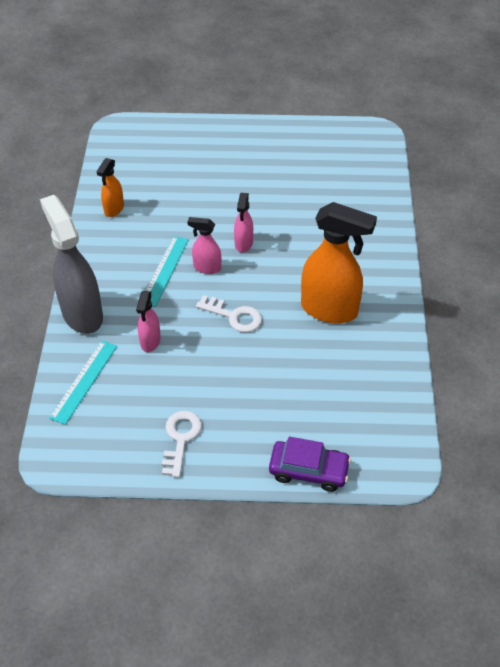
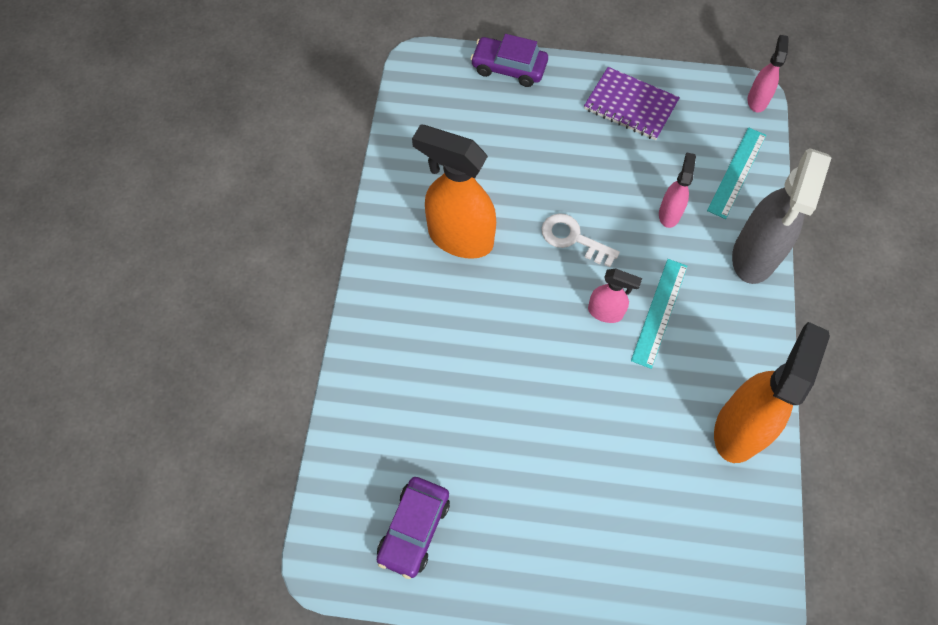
camera: 175 degrees left, 15 degrees up
(82, 314) = (754, 256): grey spray bottle -> grey spray bottle turned 45 degrees clockwise
(114, 209) = (740, 428): orange spray bottle -> orange spray bottle, size x1.98
(180, 438) = (630, 105): white key -> purple notebook
(243, 244) = (557, 347): pink spray bottle -> pink spray bottle (757, 100)
(327, 150) = (414, 529): none -> purple car

